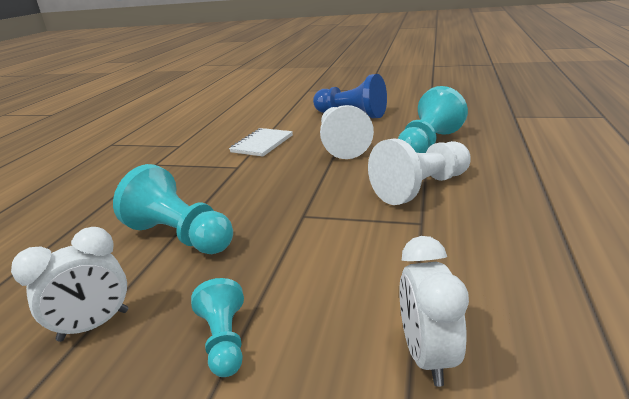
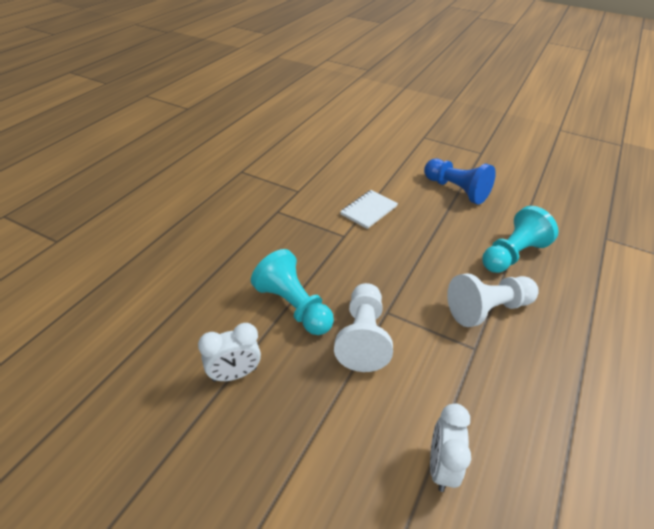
camera: 10 degrees right, 15 degrees up
(224, 340) = (316, 413): turquoise pawn -> none
(341, 145) = (436, 233): white pawn -> white pawn (363, 337)

